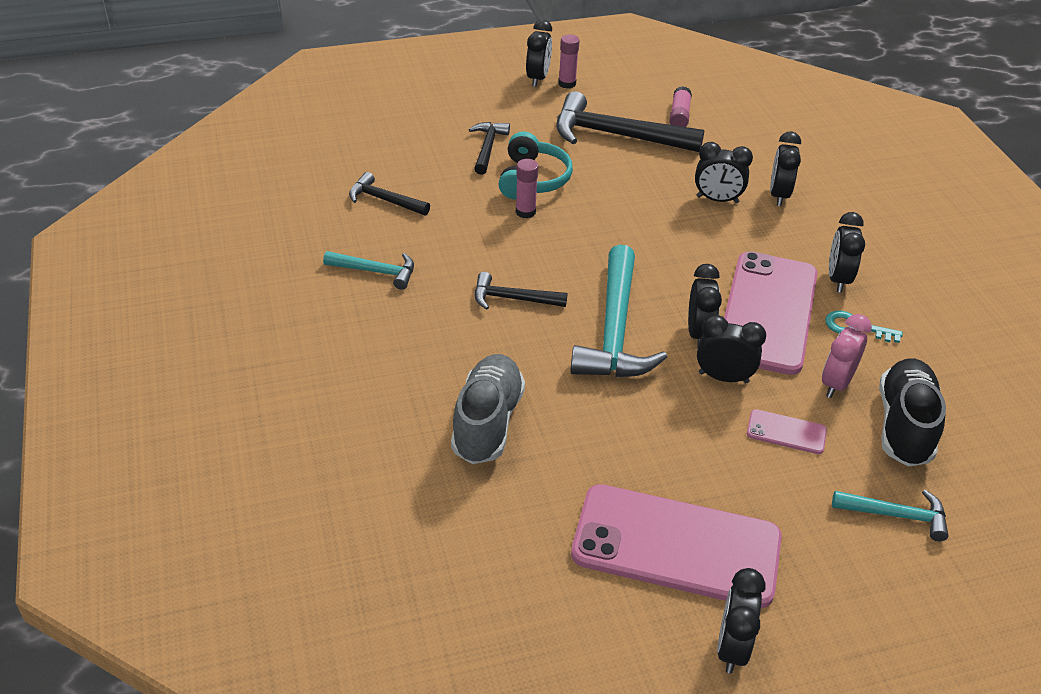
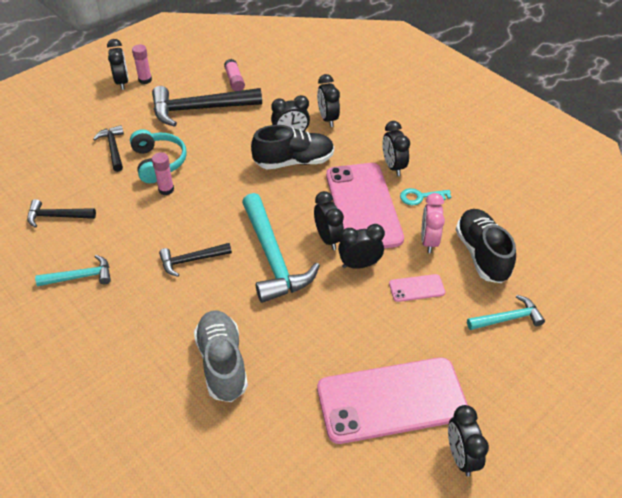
camera: 25 degrees left, 5 degrees up
(704, 231) = (294, 161): none -> black shoe

